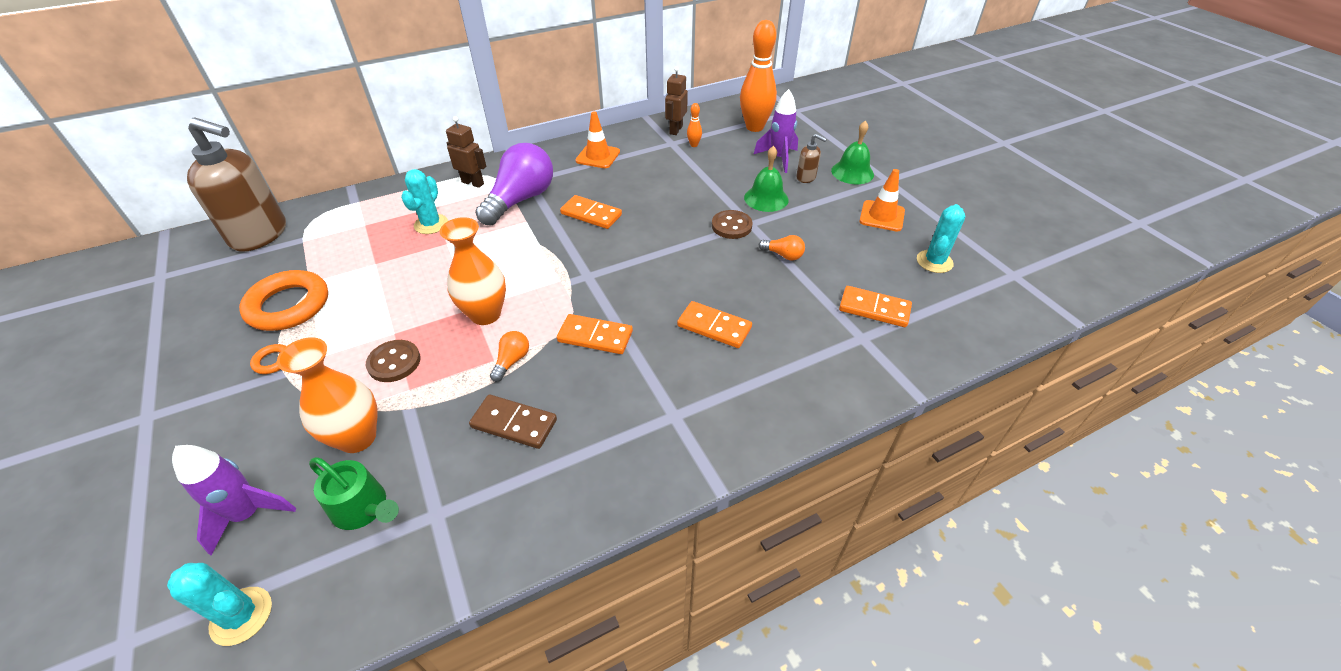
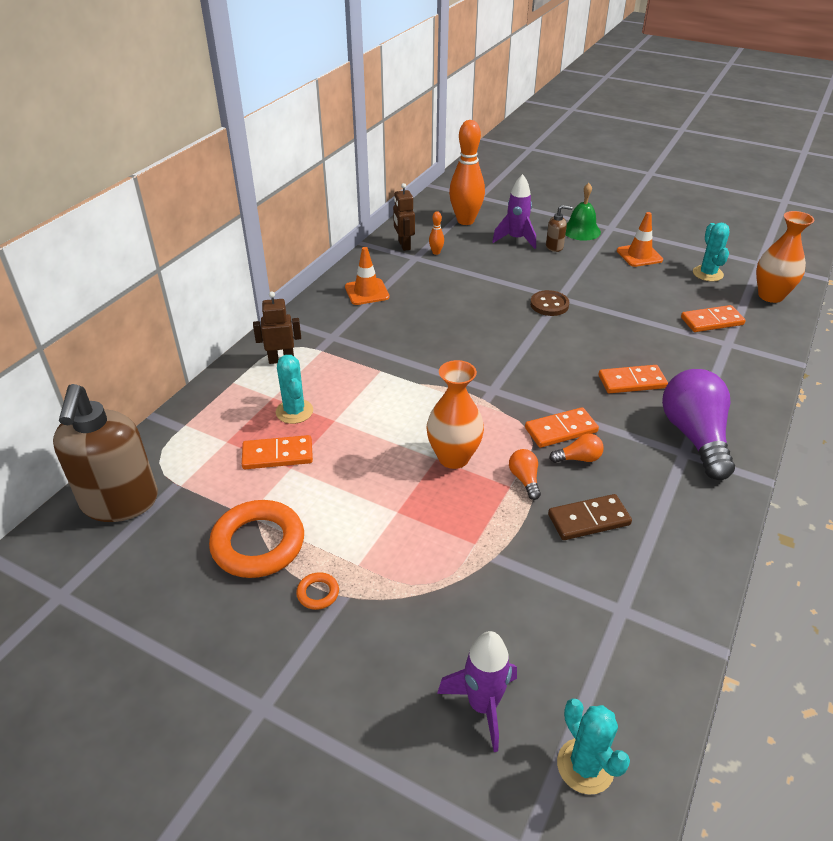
camera: 35 degrees left, 5 degrees down
(241, 616) = (585, 766): turquoise cactus -> turquoise cactus turned 75 degrees clockwise
(260, 235) = (120, 502): brown soap dispenser -> brown soap dispenser turned 105 degrees clockwise
(357, 438) = (486, 600): orange vase -> orange vase (770, 296)
(363, 508) = (565, 640): green watering can -> none
(394, 362) = (431, 532): brown button -> none
(521, 200) = (349, 355): purple light bulb -> purple light bulb (695, 437)
(591, 214) = (429, 342): orange domino -> orange domino (277, 455)
(766, 198) = (546, 274): green bell -> none
(783, 255) = (611, 310): orange light bulb -> orange light bulb (578, 458)

